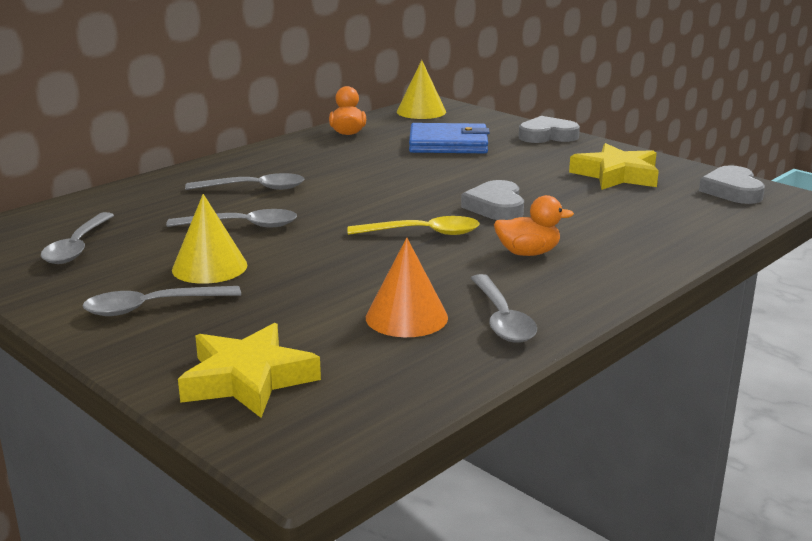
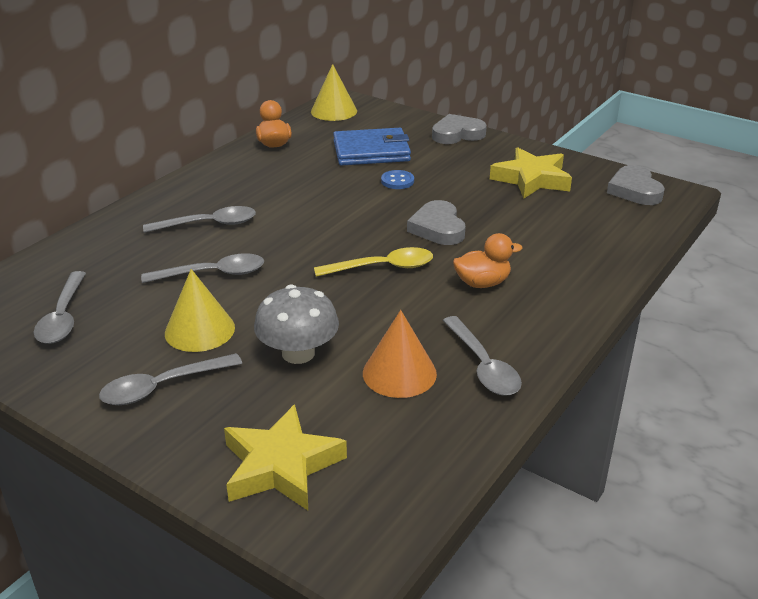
camera: 10 degrees left, 10 degrees up
(304, 293) = (298, 353): none -> grey mushroom
(467, 168) = (397, 181): none -> blue button

